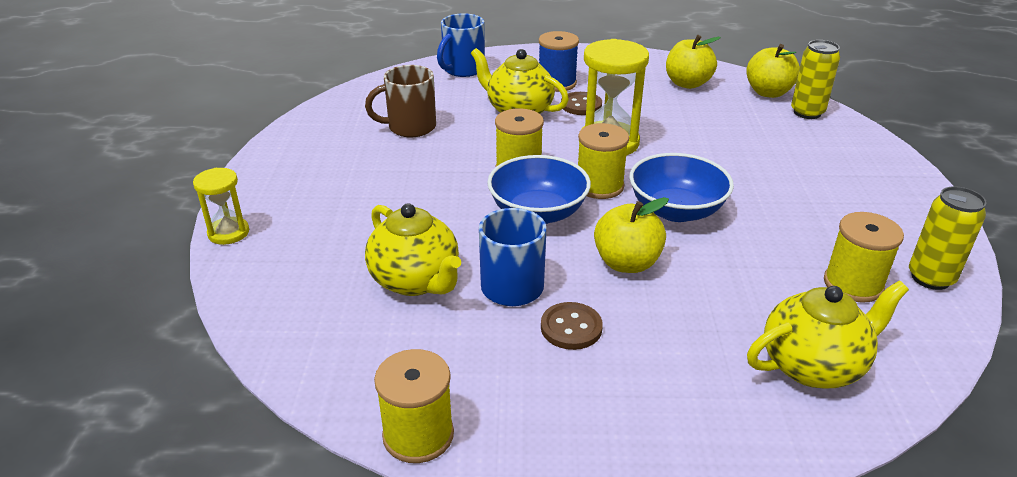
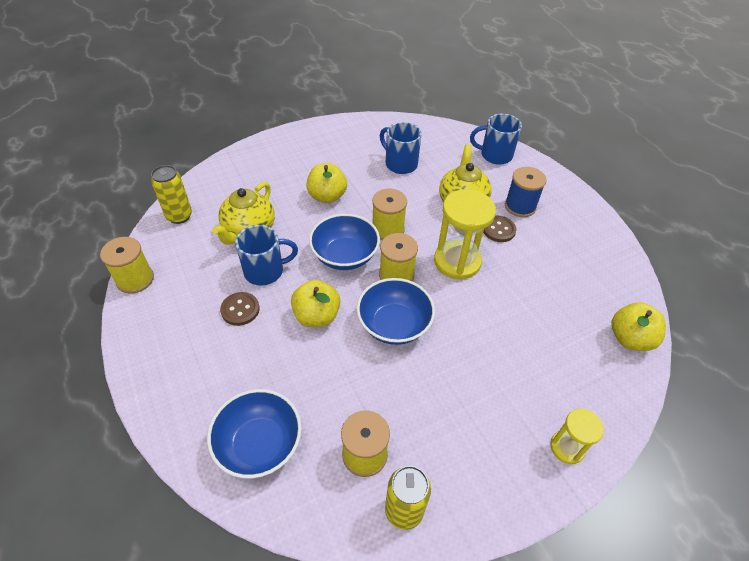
camera: 60 degrees right, 15 degrees up
(228, 233) = (251, 148): yellow hourglass -> yellow hourglass (567, 447)
(410, 127) = (400, 164): brown mug -> blue mug
(687, 83) = (593, 280): yellow apple -> yellow apple (327, 196)
(807, 112) = (617, 375): yellow can -> yellow can (179, 216)
(813, 365) = (259, 444): yellow teapot -> blue bowl

